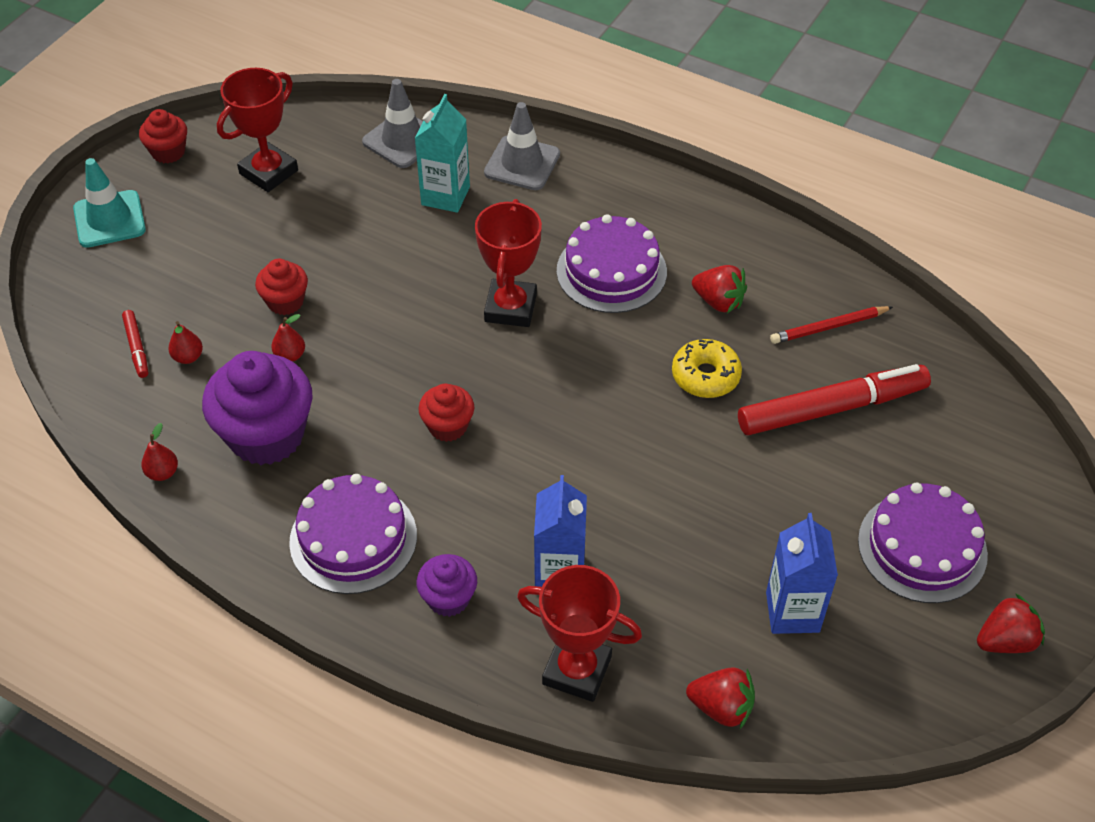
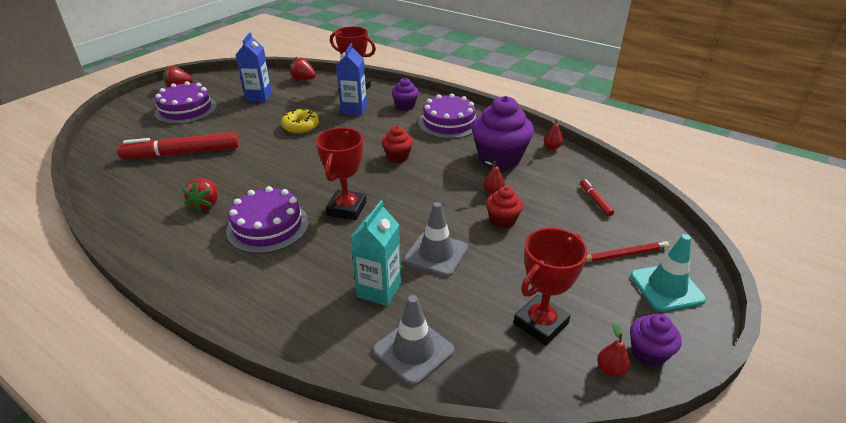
camera: 175 degrees left, 15 degrees down
(168, 152) = (648, 353): red cupcake -> purple cupcake
(188, 357) = (559, 194): red pear -> red pear (610, 369)
(522, 163) = (303, 317): grey traffic cone -> grey traffic cone (436, 254)
(705, 376) = (241, 170): yellow donut -> yellow donut (301, 127)
(718, 301) = (206, 204): red strawberry -> red strawberry turned 120 degrees counterclockwise
(828, 327) = (148, 188): red pencil -> red pencil (624, 254)

